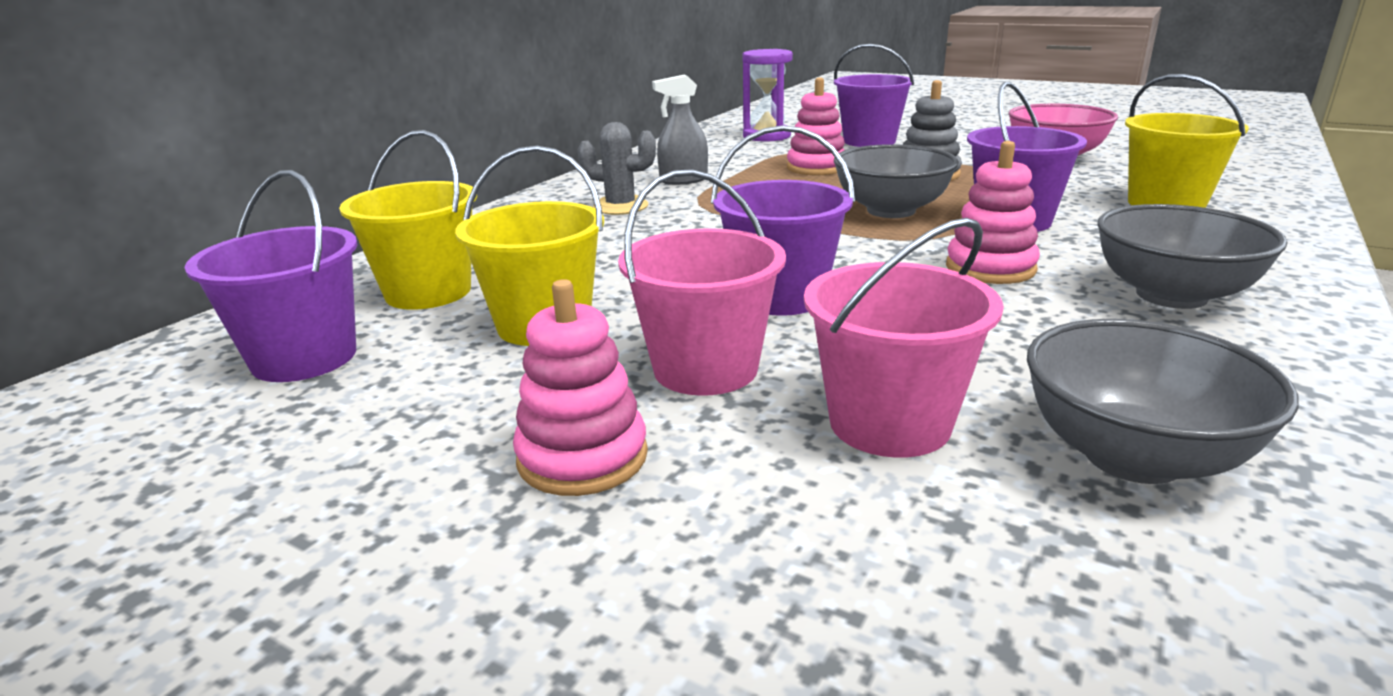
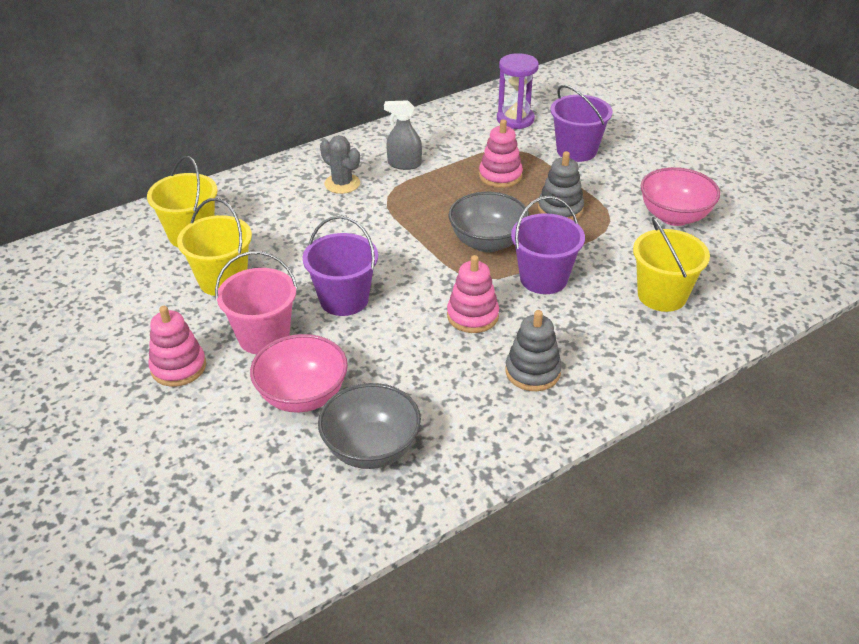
camera: 25 degrees right, 15 degrees up
(304, 358) = (115, 267): purple bucket -> none
(889, 423) = (303, 396): pink bucket -> pink bowl
(1171, 295) = (532, 372): grey bowl -> grey stacking toy

